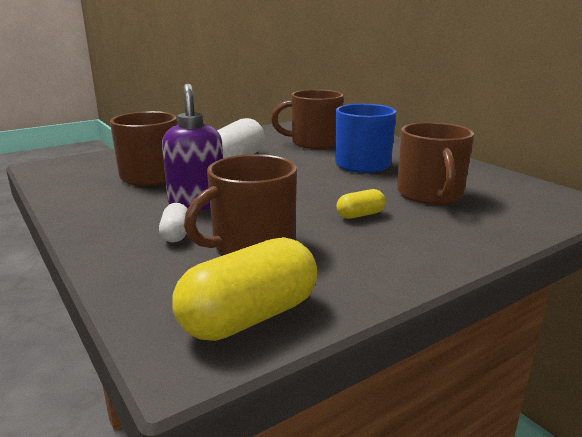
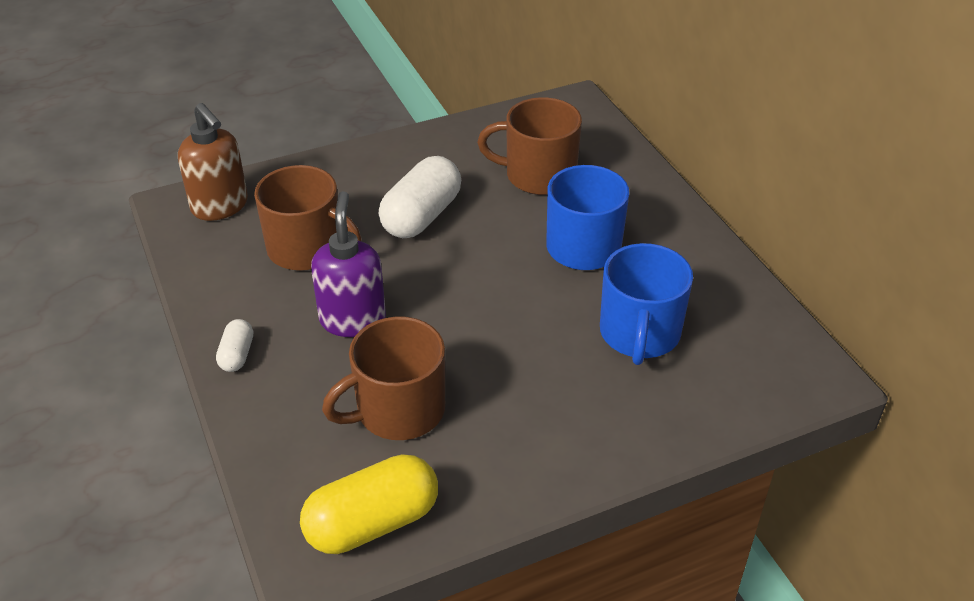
camera: 10 degrees right, 20 degrees up
(81, 165) = (220, 206): none -> brown soap dispenser
(176, 234) = (321, 380): white capsule -> white capsule (237, 355)
(360, 215) = (535, 368): yellow capsule -> none
(430, 194) = (639, 334): brown mug -> blue mug

